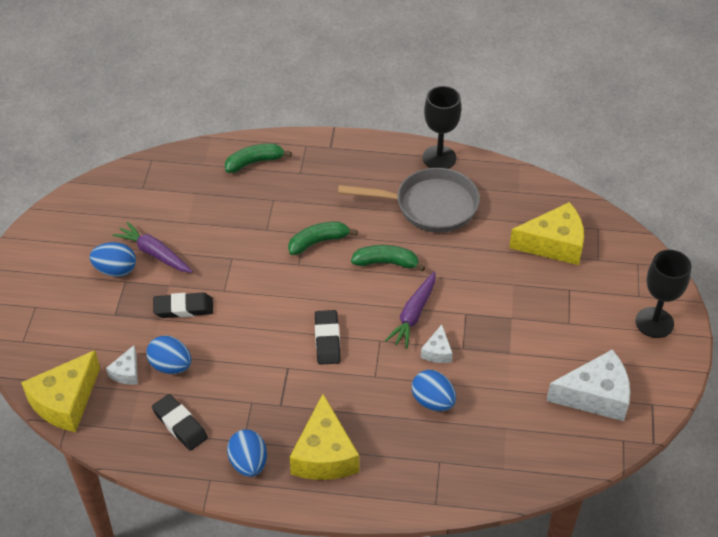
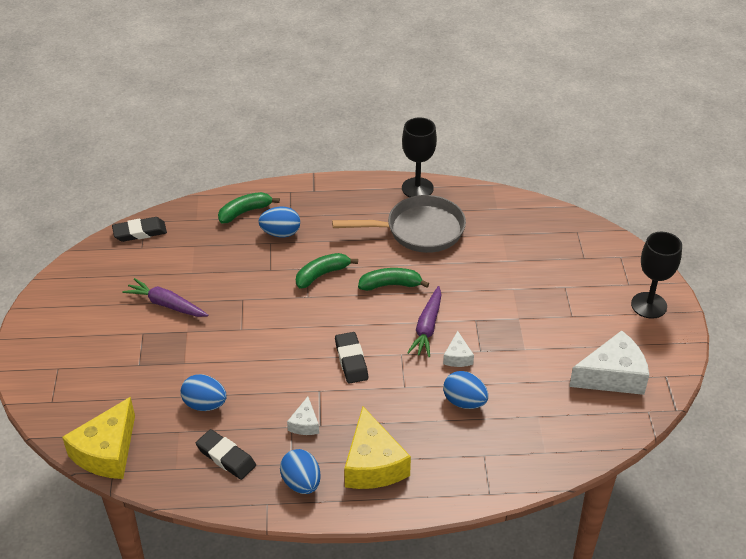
camera: 10 degrees left, 5 degrees down
(116, 270) = (131, 324): blue egg -> blue egg (280, 233)
(127, 372) = (162, 416): white cheese -> white cheese (305, 424)
(183, 308) = (206, 350): black eraser -> black eraser (140, 232)
(553, 244) = (540, 249): yellow cheese -> none

